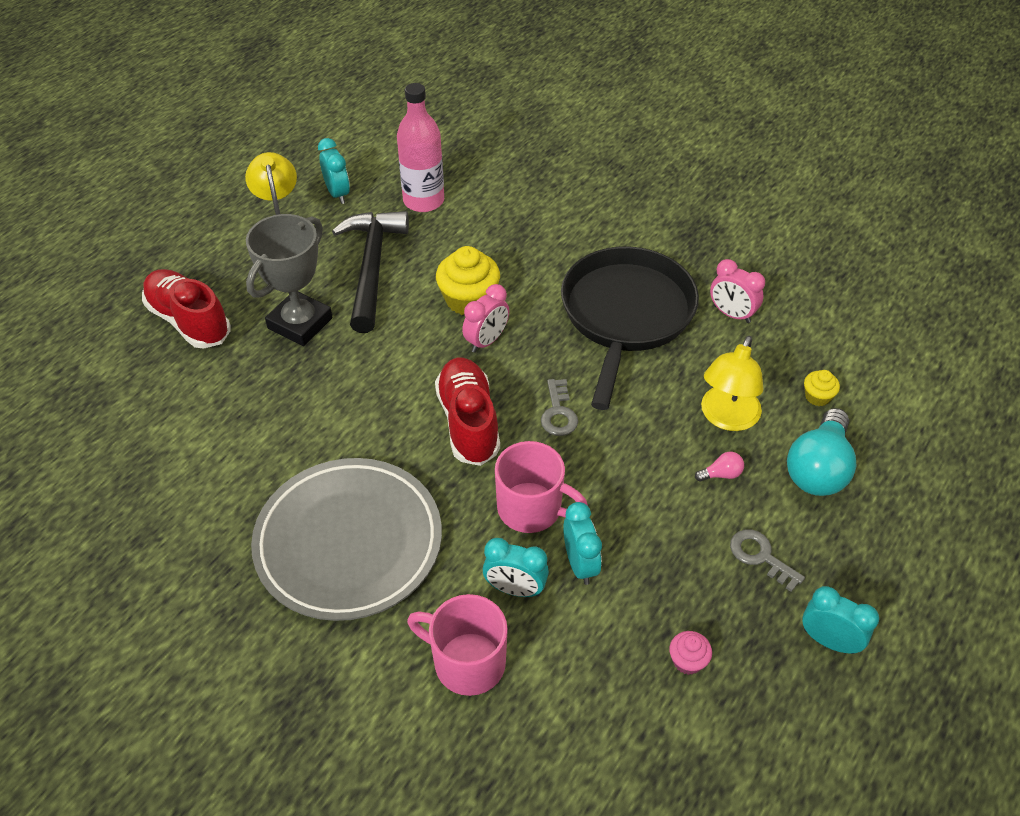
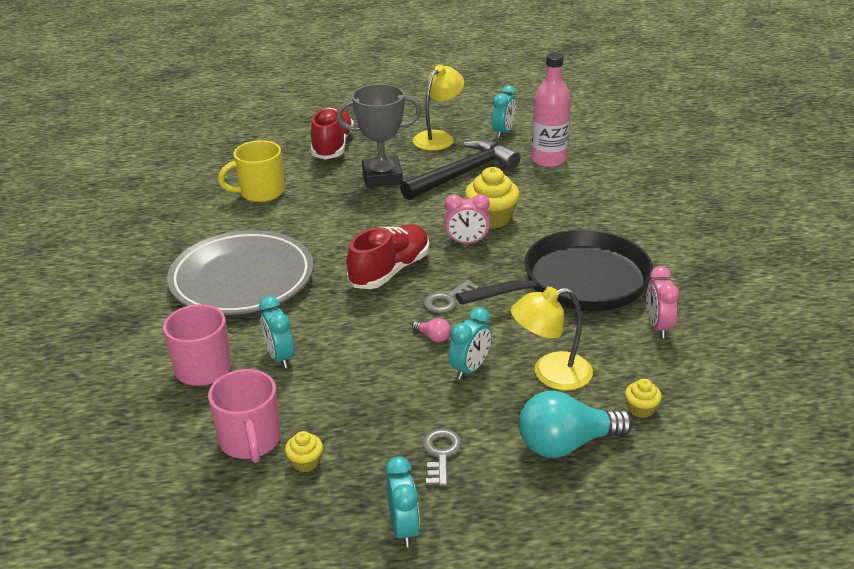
camera: 50 degrees right, 15 degrees down
(201, 432) = (260, 192): none -> yellow mug
(531, 509) = (352, 331): pink mug -> pink mug (250, 441)
(580, 564) = (331, 373): turquoise clock -> turquoise clock (470, 369)
(687, 661) = (305, 462): pink cupcake -> yellow cupcake
(721, 474) = (493, 397): pink light bulb -> pink light bulb (433, 337)

